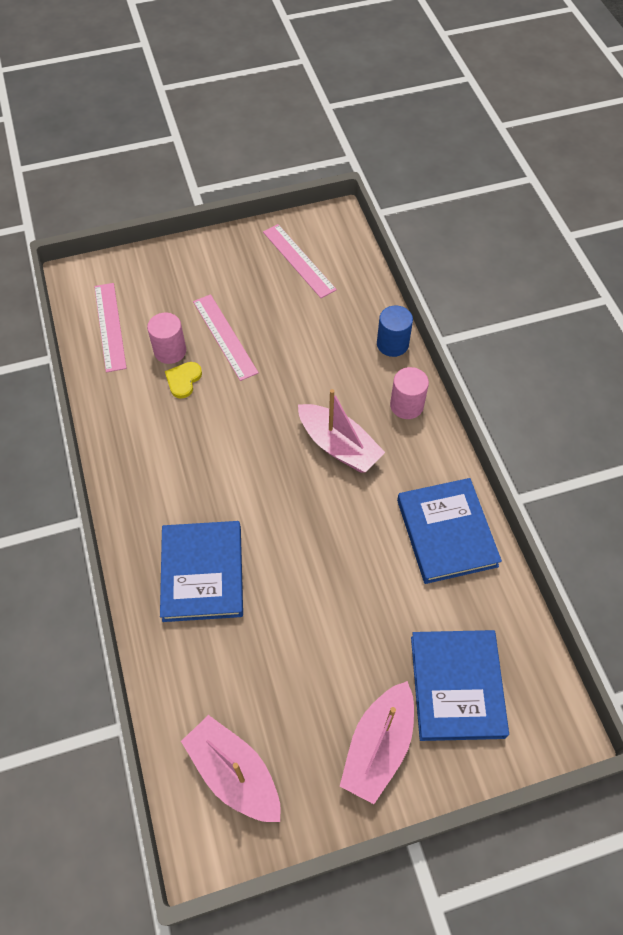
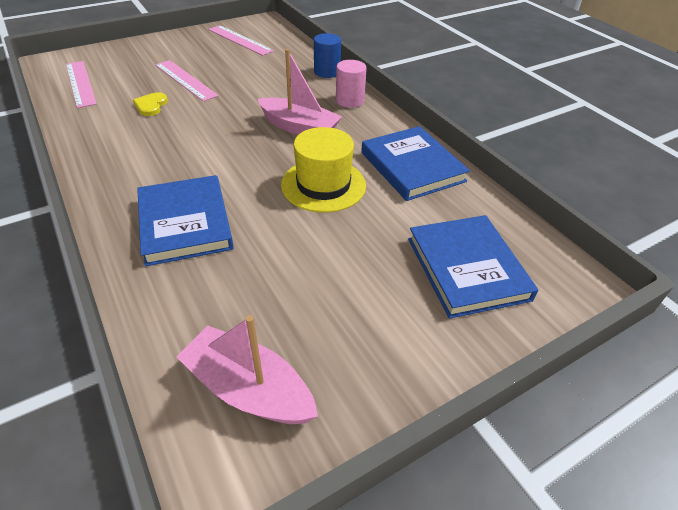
camera: 15 degrees left, 15 degrees down
(170, 351) = (137, 91): pink cylinder -> none
(345, 544) = (323, 185): none -> yellow hat
(378, 746) = (407, 331): pink boat -> none

